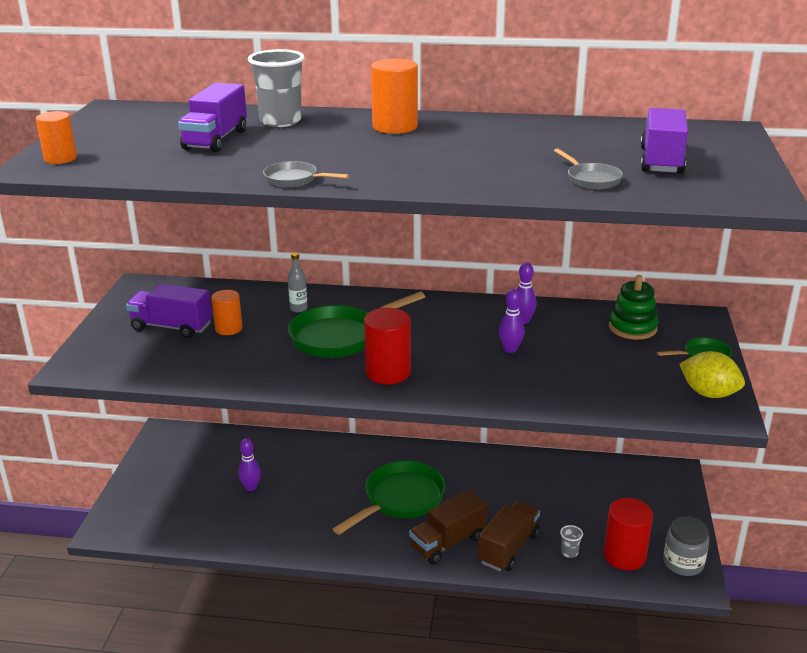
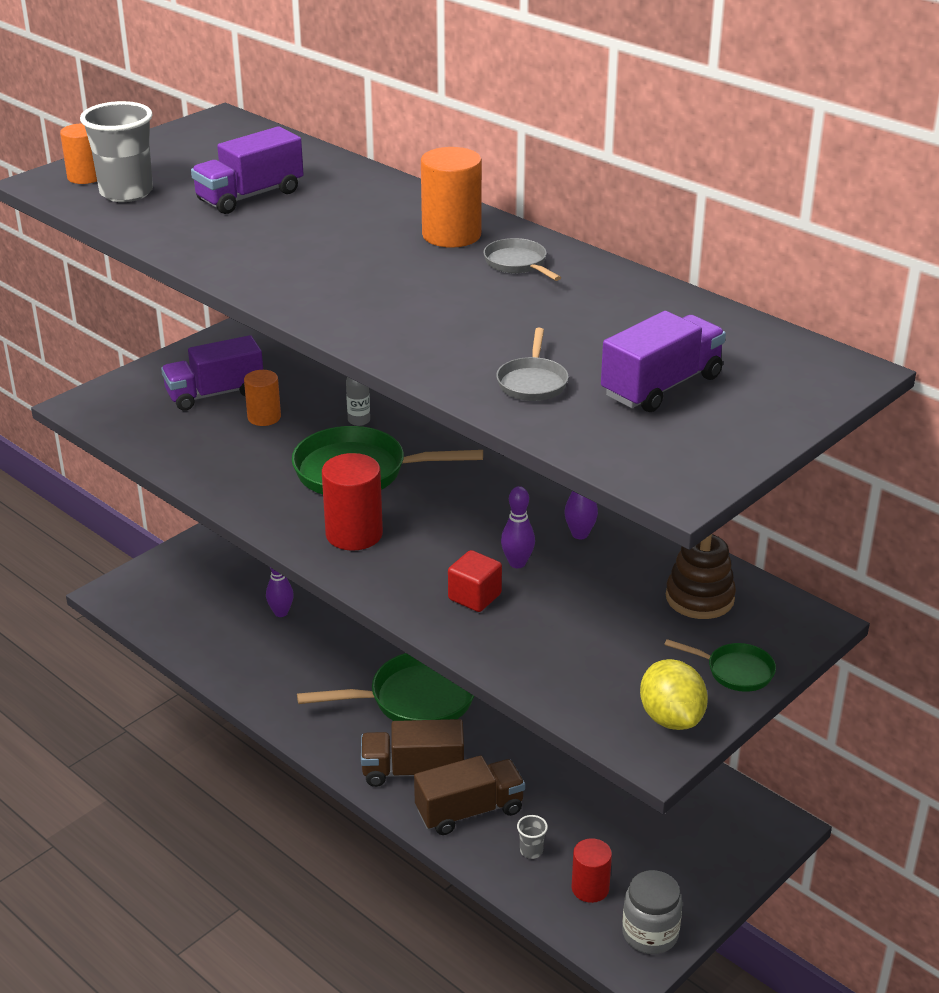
camera: 35 degrees right, 5 degrees up
(172, 327) = (215, 394): purple truck -> purple truck turned 75 degrees counterclockwise
(280, 121) = (349, 190): grey cup -> grey cup (126, 193)
(294, 180) = (240, 275): grey pan -> grey pan (517, 264)
(512, 377) = (474, 597): none -> red cube
(624, 556) = (590, 888): red cylinder -> red cylinder, size x0.65
(632, 328) = (699, 598): green stacking toy -> brown stacking toy

